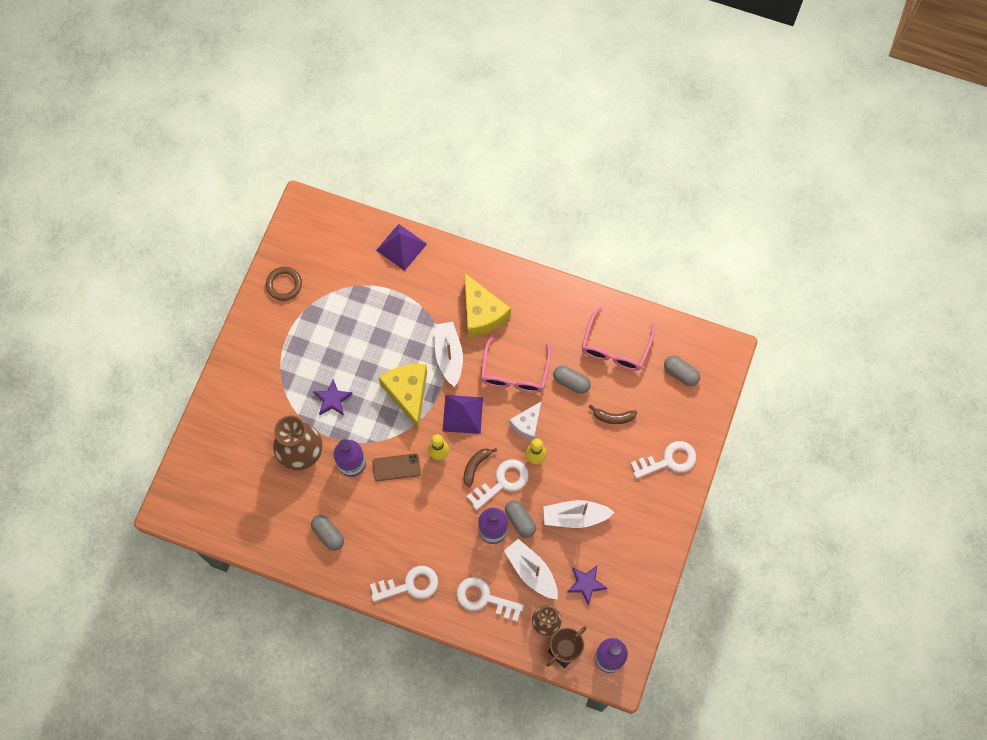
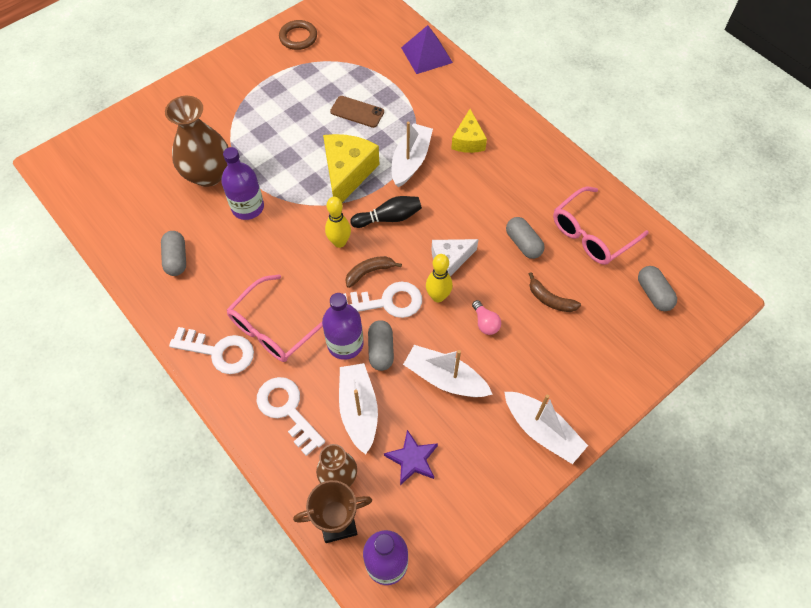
camera: 30 degrees right, 10 degrees down
(332, 399) = (271, 145): purple star -> none
(396, 467) = (288, 232): brown phone -> brown phone (357, 112)
(462, 414) = (389, 218): purple pyramid -> black bowling pin
(482, 313) = (468, 140): yellow cheese -> yellow cheese, size x0.62
(514, 373) = (467, 206): pink glasses -> pink glasses (274, 328)
(579, 460) = (485, 323): none -> pink light bulb
(657, 517) = (542, 431): none -> white boat
(668, 460) = (590, 376): white key -> none

